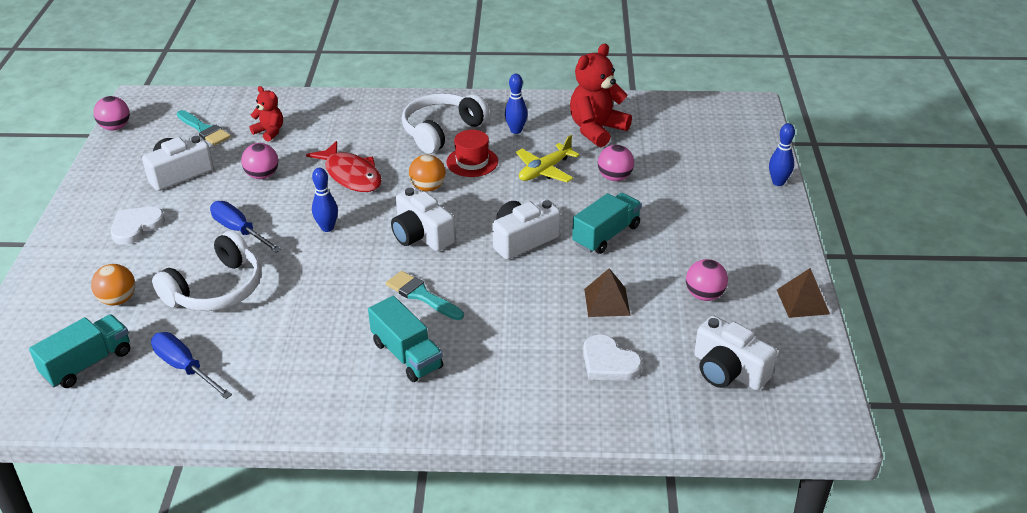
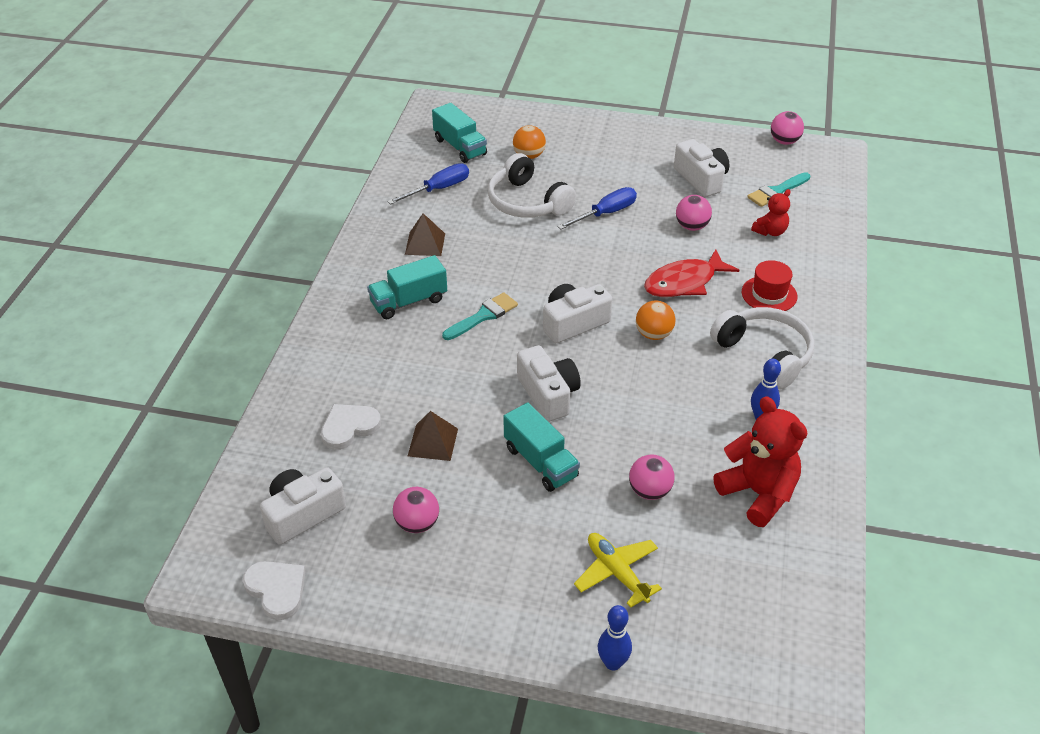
camera: 100 degrees right, 5 degrees up
(136, 227) = (624, 160): white heart -> white heart (277, 590)
(327, 228) = (598, 264): blue bowling pin -> none
(472, 162) = (698, 372): red hat -> red hat (769, 294)
(544, 170) = (673, 430): yellow plane -> yellow plane (617, 573)
(803, 301) = (377, 612): brown pyramid -> brown pyramid (425, 244)

